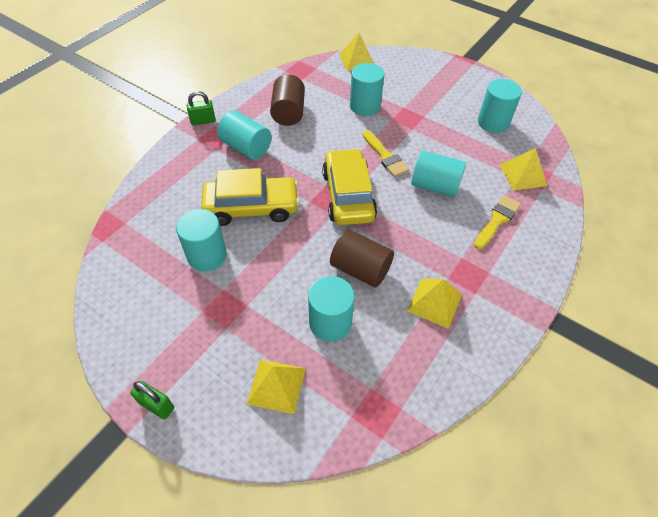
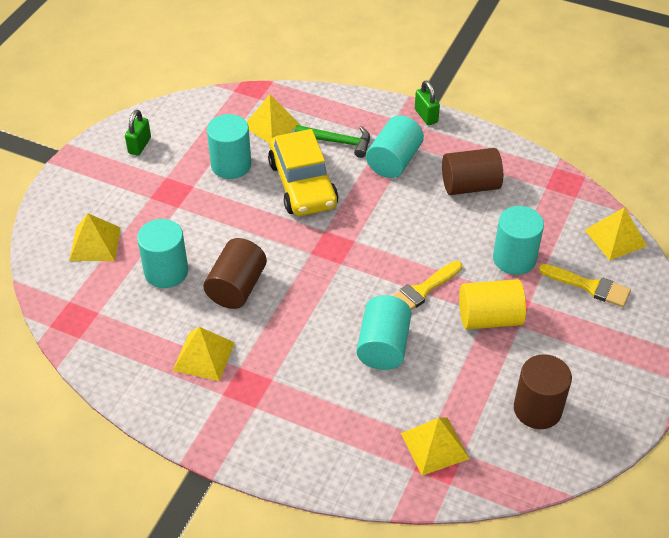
camera: 80 degrees right, 5 degrees down
(156, 405) = (71, 172): green padlock -> green padlock (139, 145)
(166, 218) = (271, 125): none -> yellow pyramid
(209, 177) = (338, 142): none -> green hammer
(348, 195) = (343, 262): yellow car -> none
(416, 128) = (489, 318): none -> yellow cylinder
(493, 122) = (537, 409): turquoise cylinder -> brown cylinder
(497, 220) = (341, 415): yellow brush -> yellow brush (589, 286)

